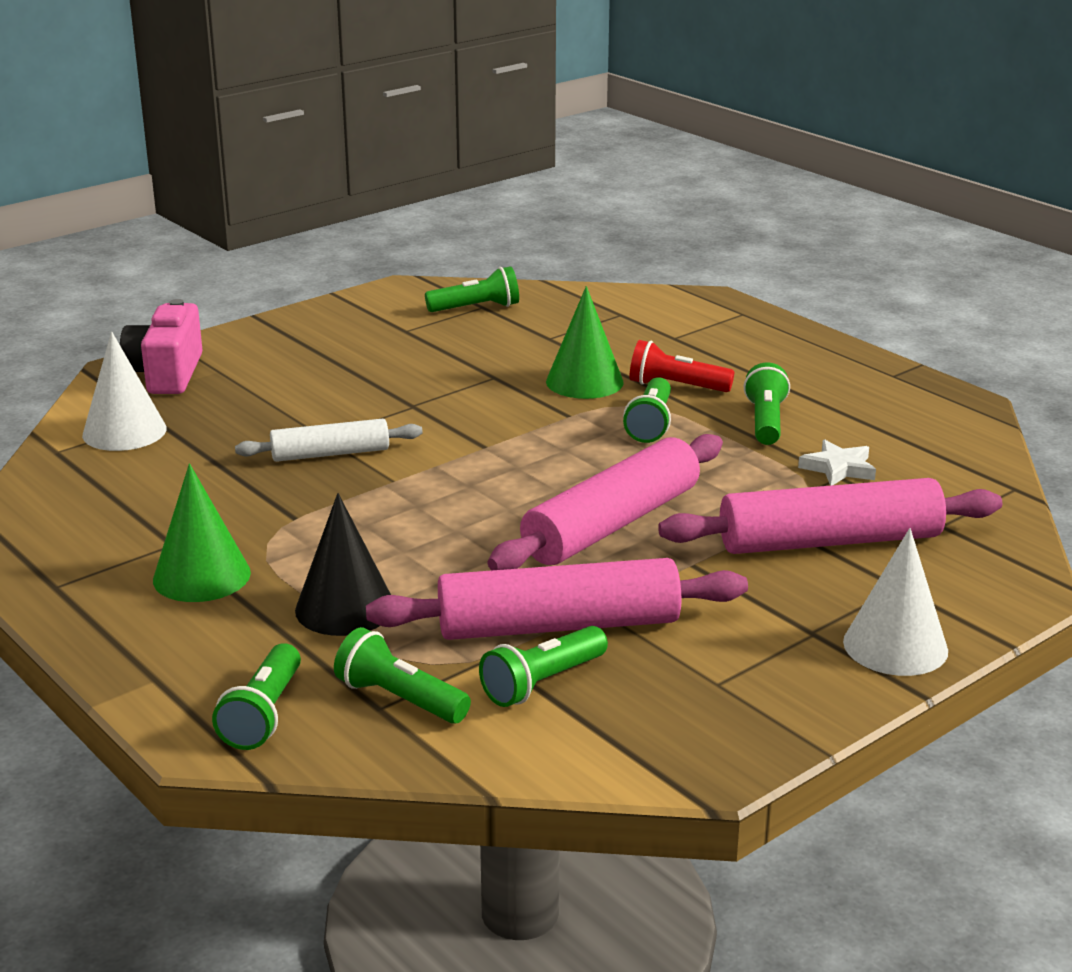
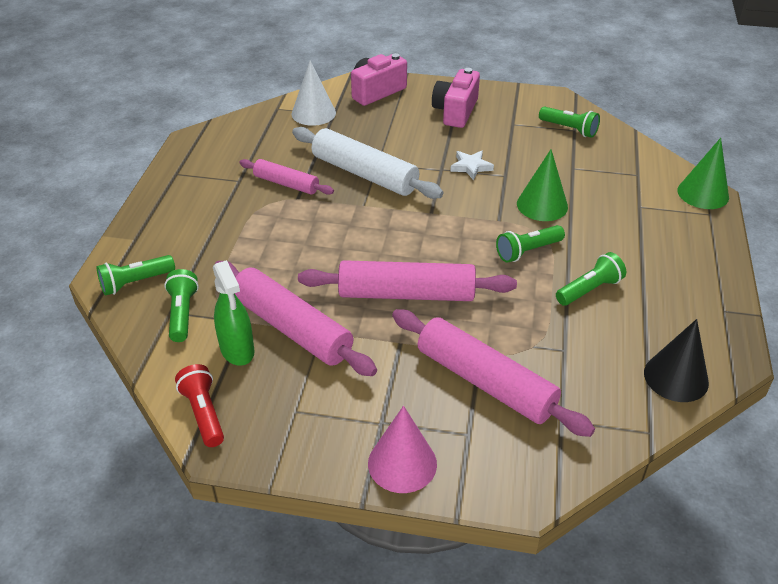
camera: 50 degrees right, 15 degrees up
(201, 576) = (222, 203): green cone -> green cone (703, 193)
(248, 513) = (286, 184): none -> pink rolling pin
(314, 348) = (455, 111): none -> pink camera
(330, 454) = (364, 174): white rolling pin -> white rolling pin, size x1.71
(345, 608) = (239, 256): black cone -> black cone (676, 377)
(542, 683) = (237, 350): green flashlight -> green spray bottle
(676, 386) = (583, 237): red flashlight -> red flashlight (203, 413)
(838, 468) = (573, 345): white star -> white star (471, 167)
(895, 646) = (402, 463): white cone -> pink cone

